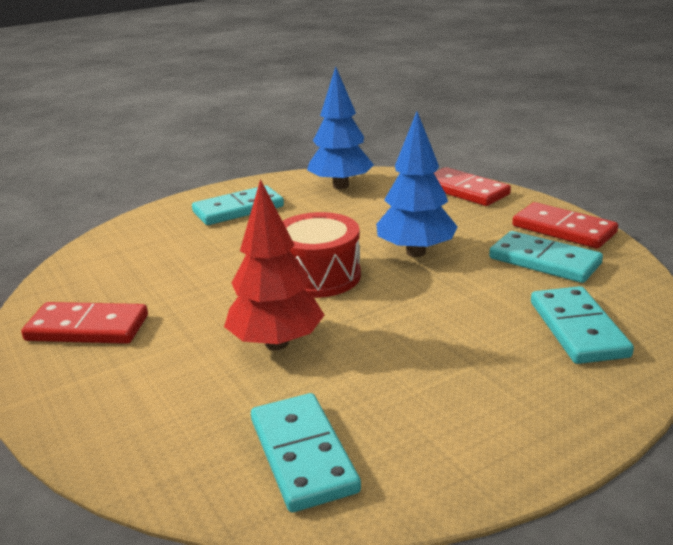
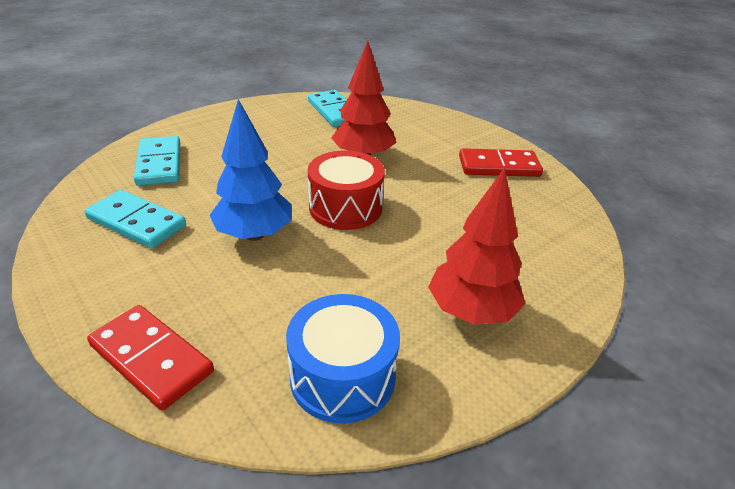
camera: 170 degrees right, 10 degrees up
(238, 209) = (471, 311): turquoise domino -> red tree
(340, 186) = (342, 376): blue tree -> blue drum
(563, 229) = (80, 267): red domino -> none

